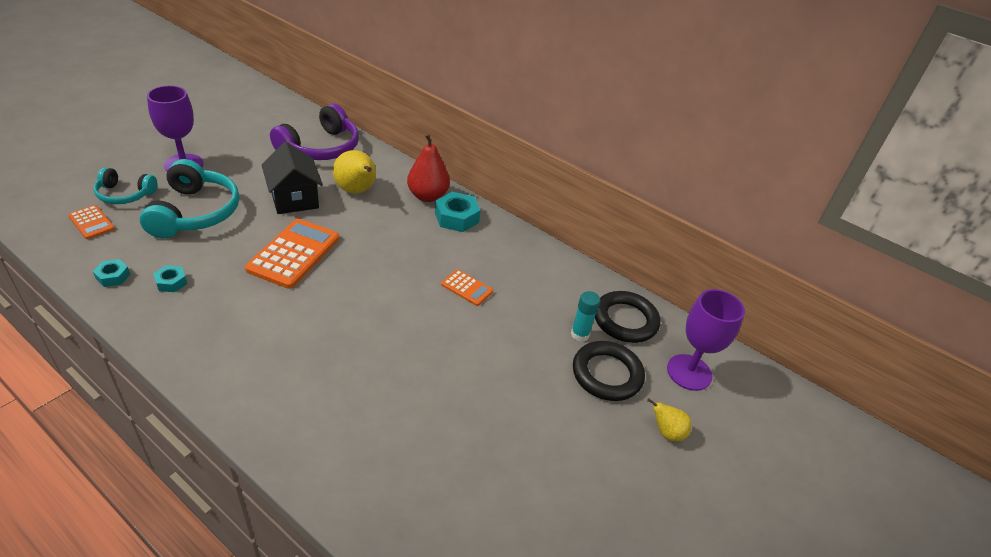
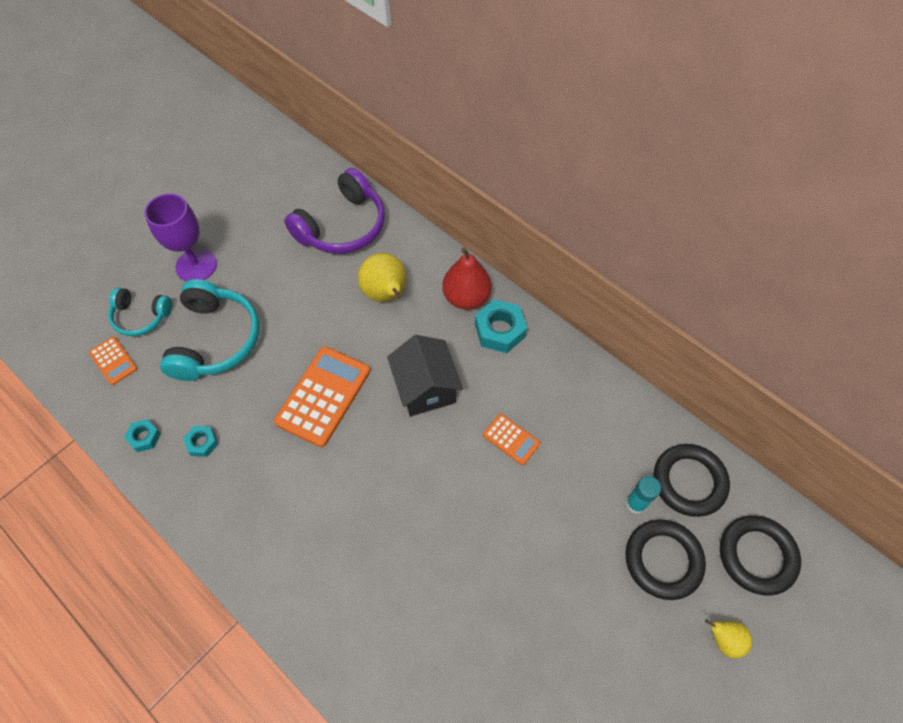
camera: 10 degrees right, 20 degrees up
(294, 199) = (318, 312): black house -> black house (425, 388)
(689, 372) = (756, 556): purple goblet -> black ring

